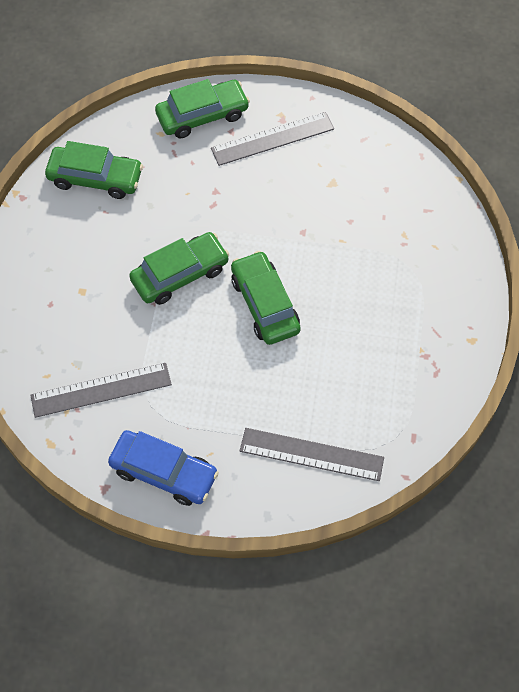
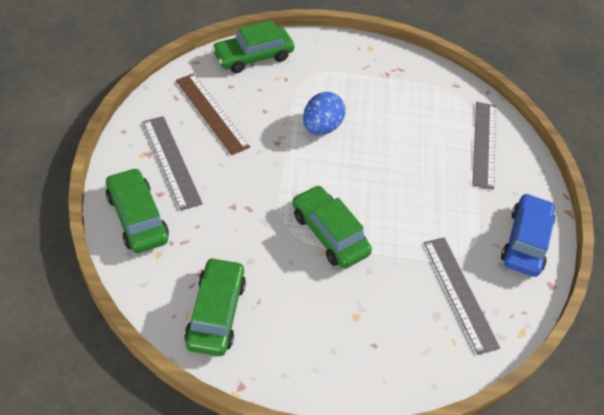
camera: 100 degrees left, 10 degrees down
(265, 304) = (354, 170): green car -> green car (253, 56)
(328, 276) = (321, 127): none -> blue egg
(343, 172) = (212, 113): none -> brown ruler

